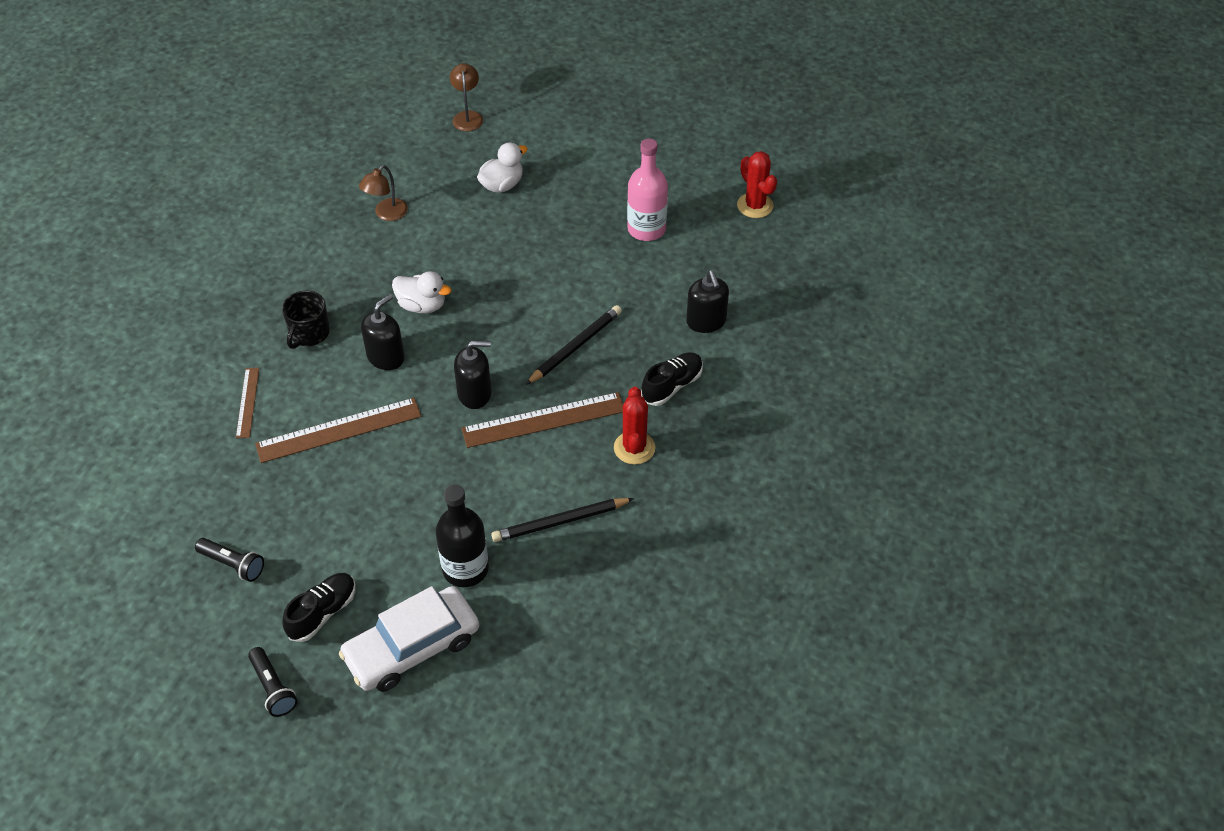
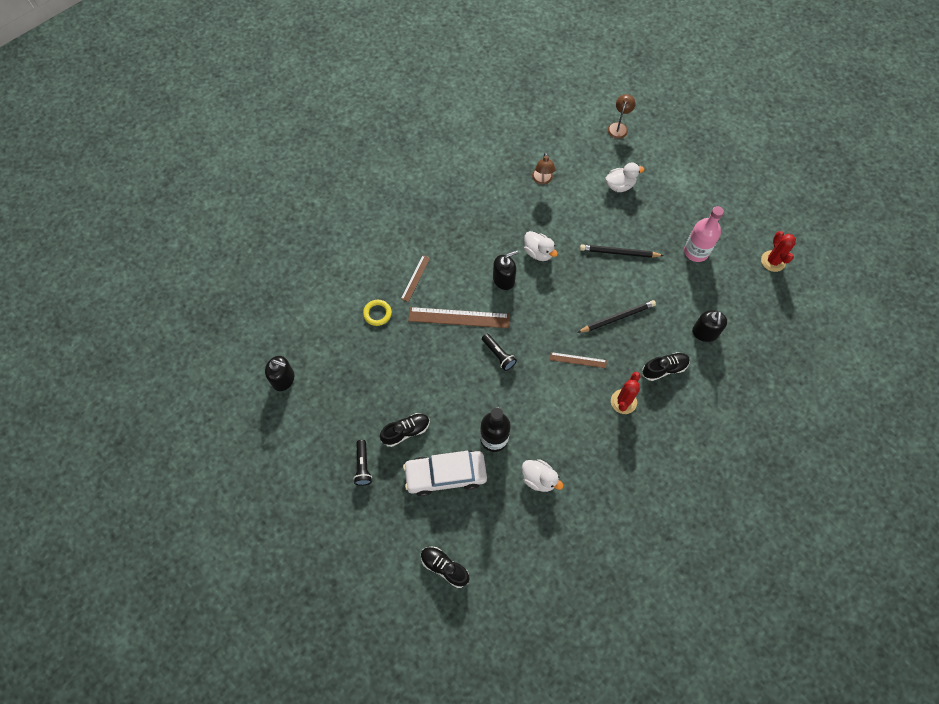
camera: 25 degrees right, 15 degrees up
(206, 470) = (377, 313): none -> yellow ring
(232, 564) = (369, 379): black flashlight -> black flashlight (498, 355)
(309, 333) = (466, 246): black mug -> none
(386, 214) = (542, 180): brown lamp -> brown lamp turned 60 degrees counterclockwise
(467, 776) = (444, 567): none -> black shoe
(475, 394) = (545, 325): black soap dispenser -> black soap dispenser (283, 379)
(543, 420) = (578, 360): brown ruler -> brown ruler, size x0.55
(558, 595) = (539, 479): none -> white duck
(560, 522) = (560, 432): black pencil -> black pencil (619, 252)

